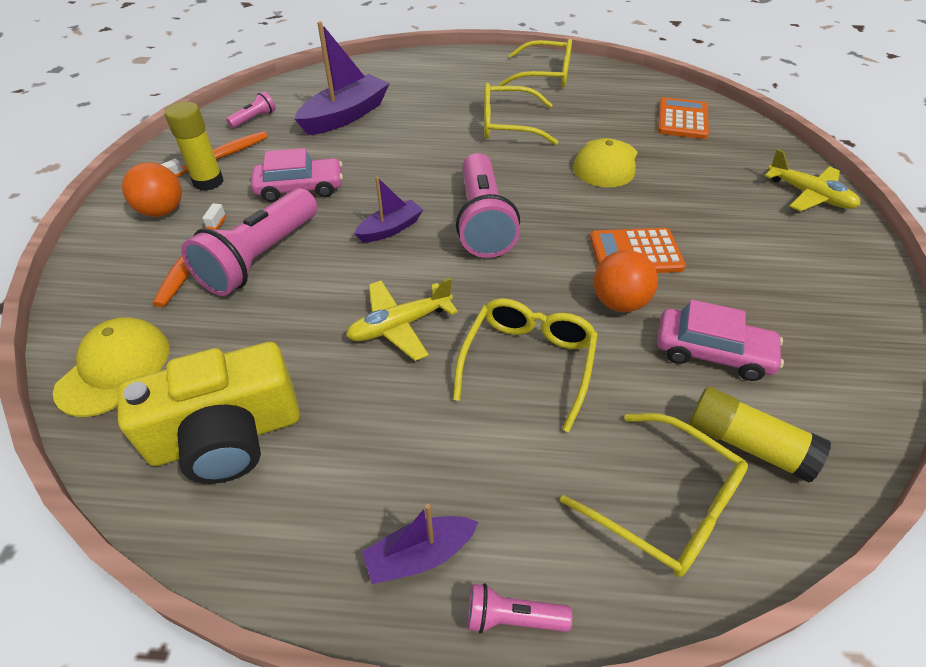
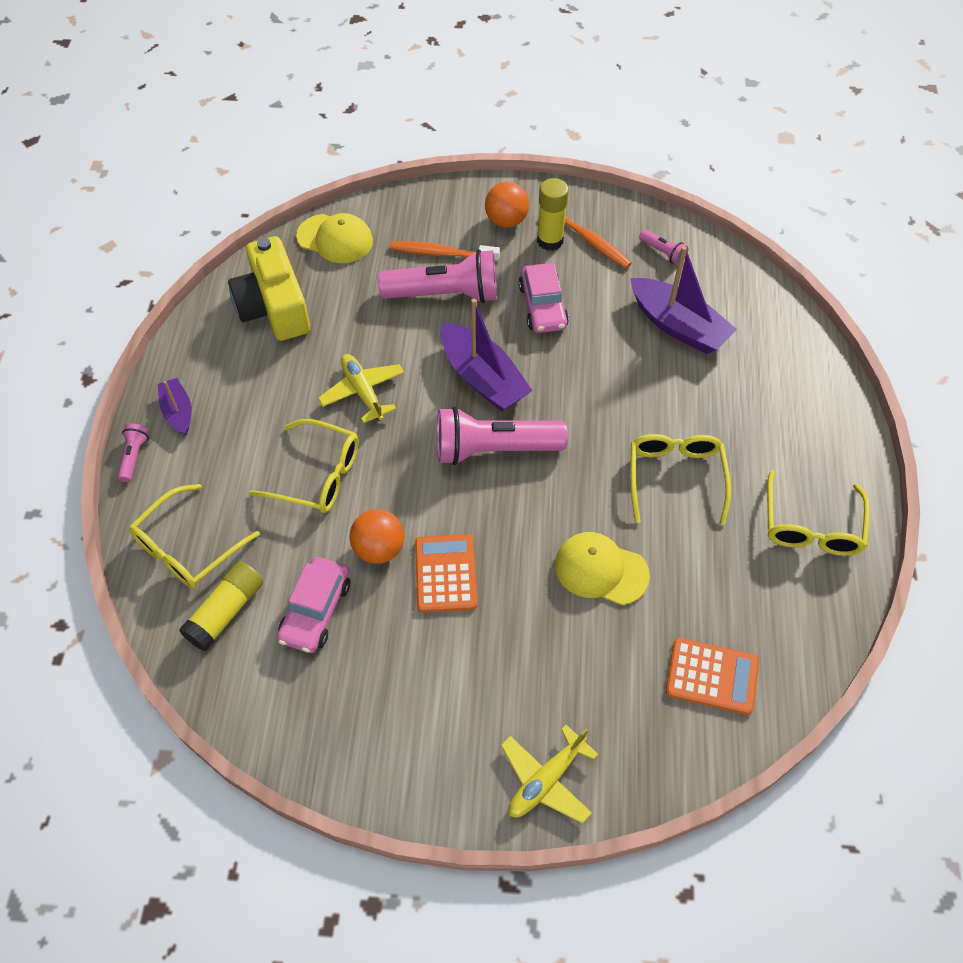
camera: 90 degrees right, 10 degrees up
(260, 258) = (445, 294): pink flashlight -> pink flashlight turned 150 degrees clockwise
(390, 229) = (482, 378): purple boat -> purple boat, size x1.80

